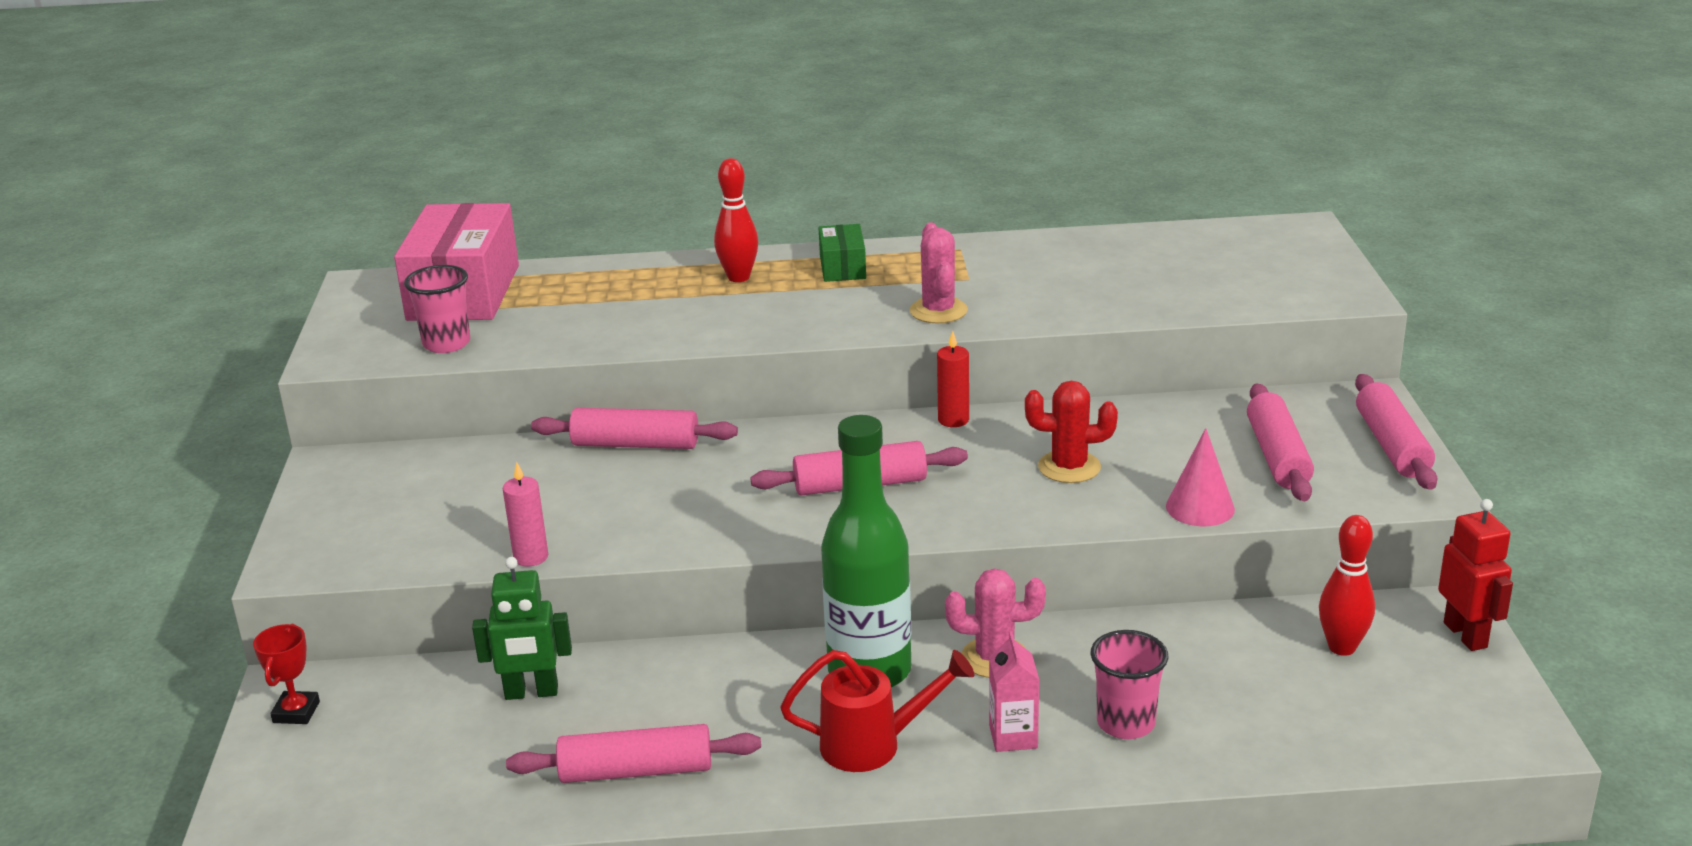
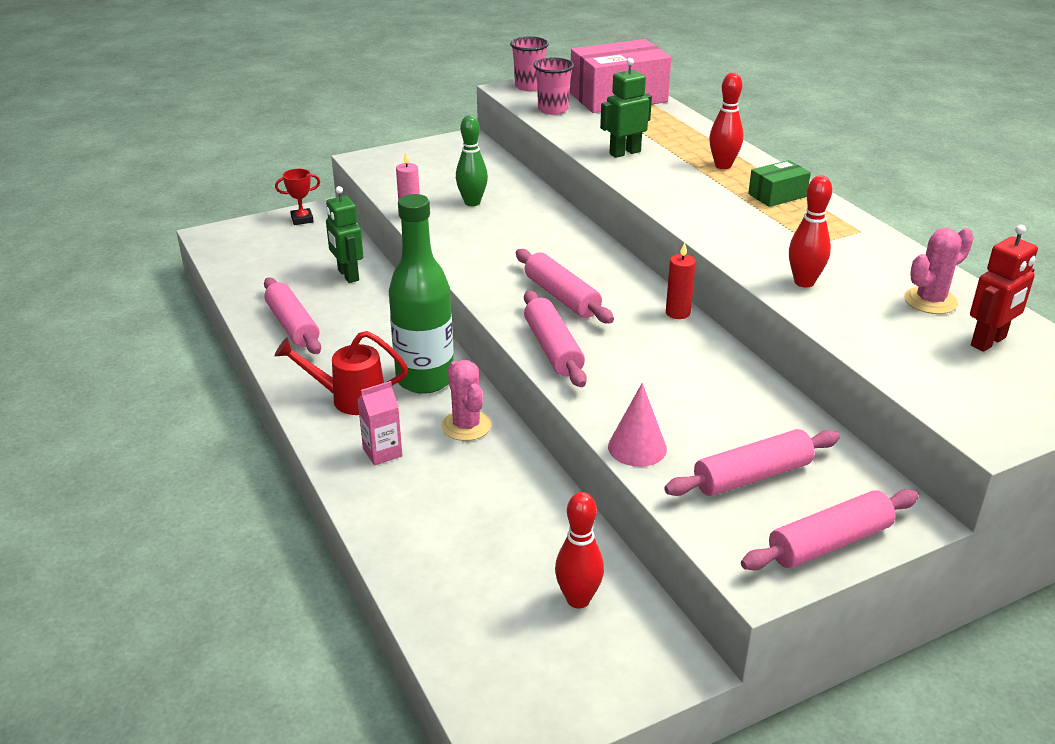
camera: 65 degrees right, 5 degrees up
(544, 498) = (472, 202): none -> green bowling pin
(635, 444) = (552, 212): pink rolling pin -> pink rolling pin (553, 349)
(639, 326) = (624, 153): none -> green robot
(873, 745) = (350, 399): red watering can -> red watering can turned 120 degrees clockwise
(938, 311) = (747, 243): pink cactus -> pink cactus (930, 301)
(1045, 304) = (804, 282): none -> red bowling pin
(1069, 467) = (650, 375): red cactus -> none
(1125, 723) = (420, 500): pink cup -> pink cup (529, 86)
(1465, 635) = (643, 679): red robot -> red robot (988, 342)

